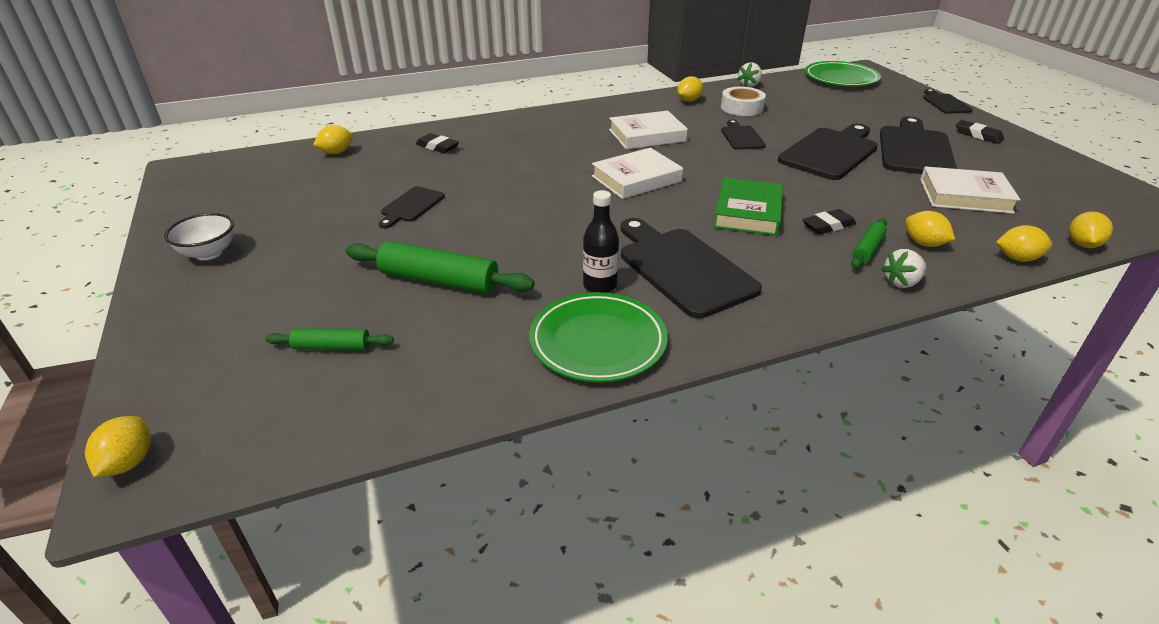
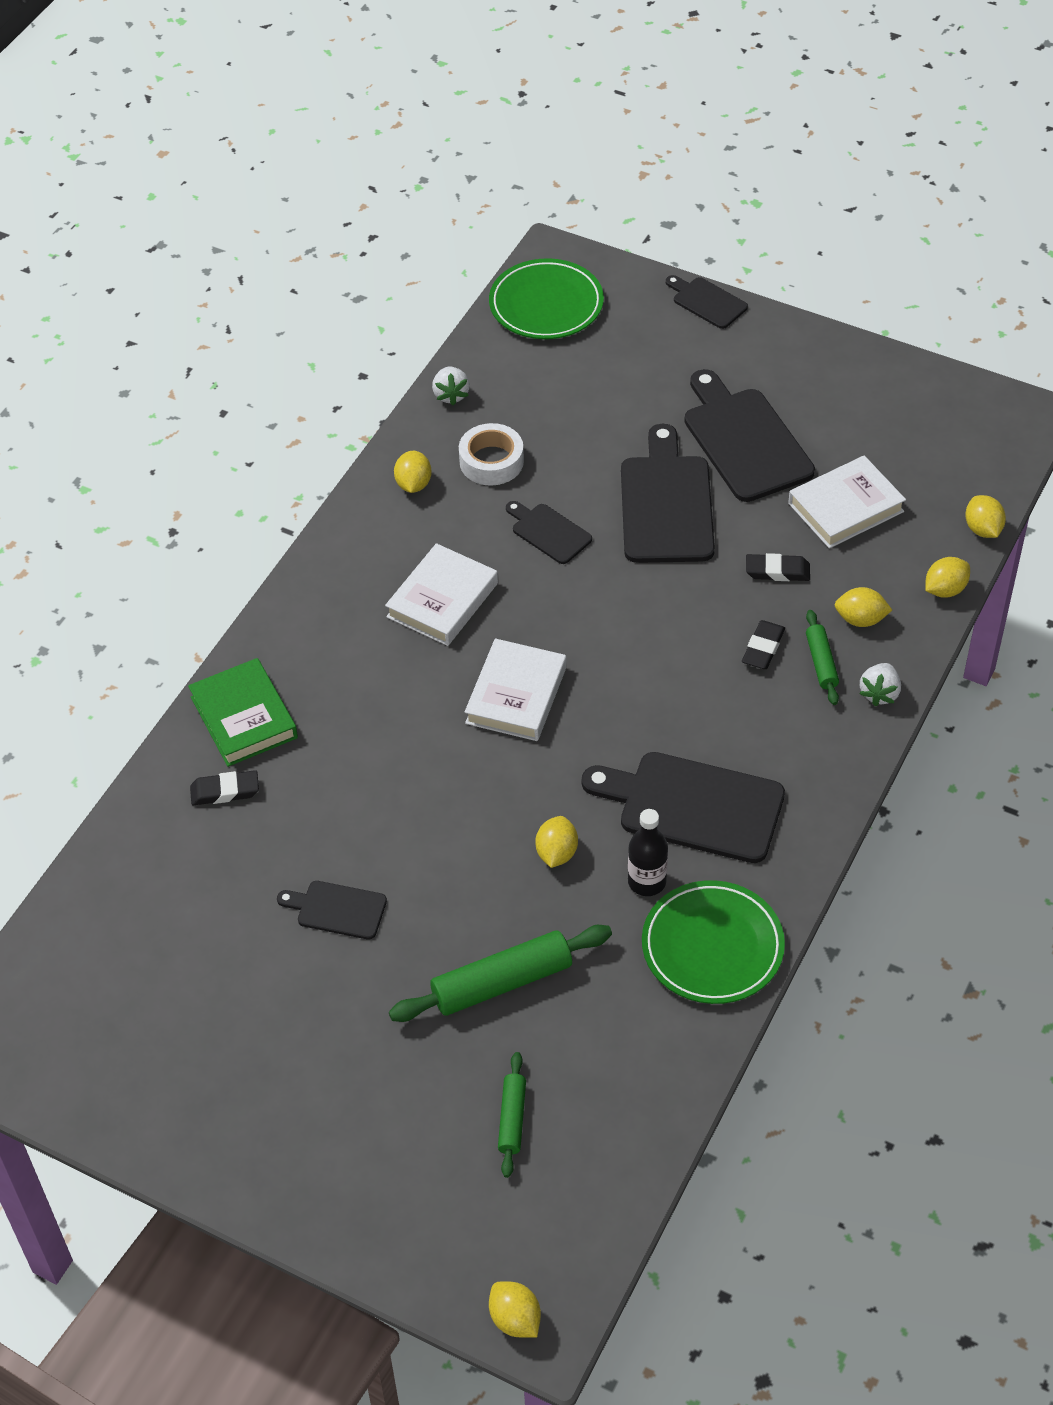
camera: 40 degrees left, 15 degrees up
(209, 253) = (229, 1123): white bowl -> none
(332, 347) = (512, 1119): green rolling pin -> green rolling pin turned 45 degrees counterclockwise
(336, 152) = (116, 888): yellow lemon -> yellow lemon (556, 853)
(411, 206) = (337, 909): black cutting board -> black cutting board turned 120 degrees clockwise
(748, 212) = (676, 677): green book -> green book (244, 717)
(978, 135) = (786, 364): black eraser -> black eraser (777, 571)

